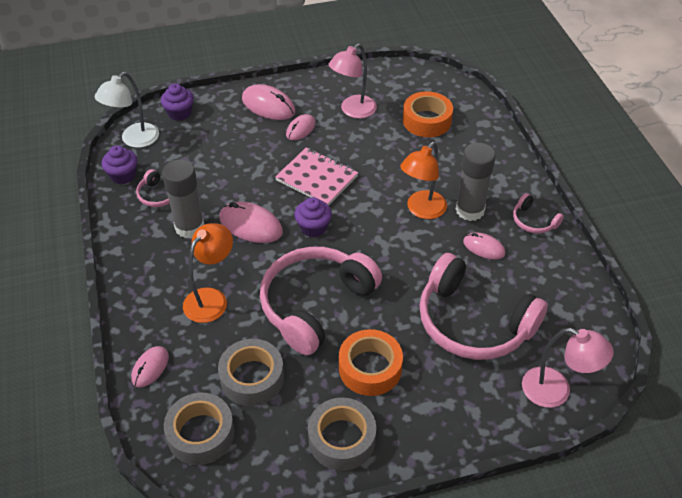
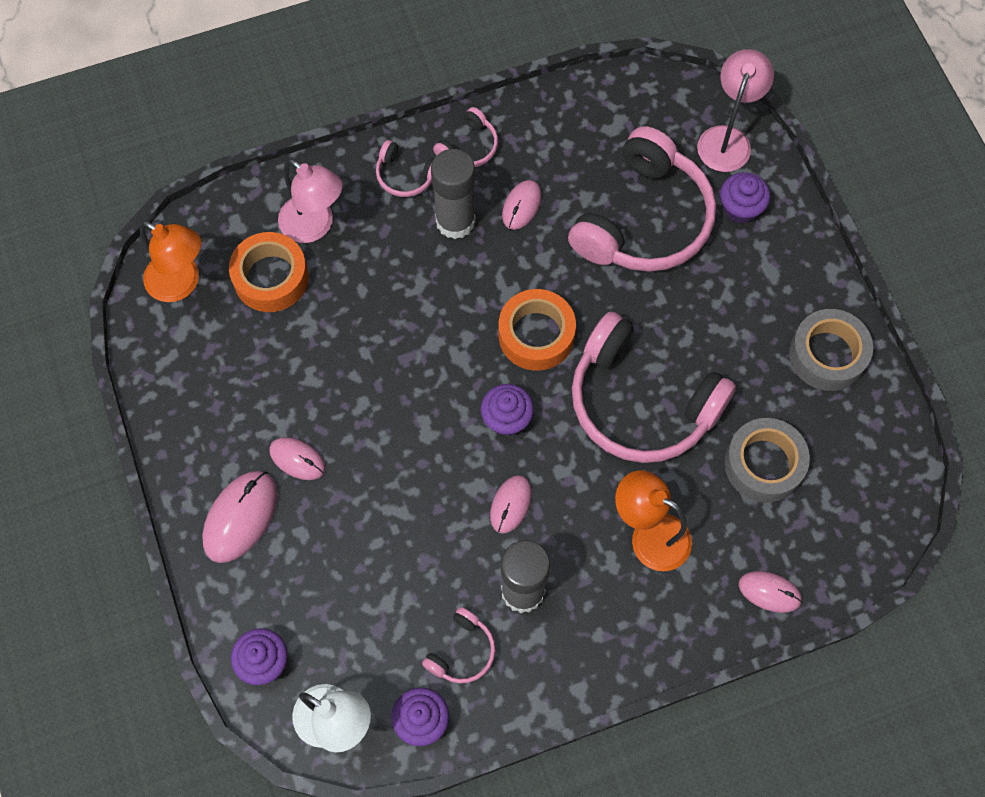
camera: 95 degrees left, 20 degrees up
(201, 434) = (850, 511): grey tape -> none
(251, 225) = (510, 504): pink mouse -> pink mouse, size x0.62
(316, 178) = (407, 424): pink notebook -> none
(353, 111) = (250, 385): pink lamp -> pink lamp (314, 226)
(370, 368) = (728, 331): orange tape -> orange tape (536, 335)
(422, 210) = (461, 280): orange lamp -> orange lamp (181, 284)
(486, 392) = (740, 208): none -> purple cupcake
(506, 186) = (405, 175): none -> pink headphones

